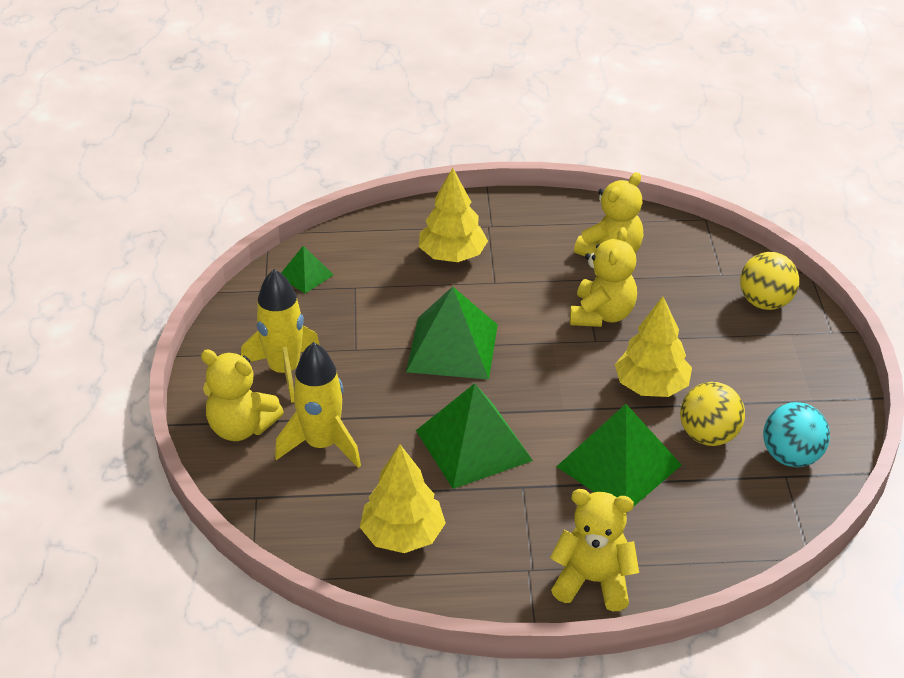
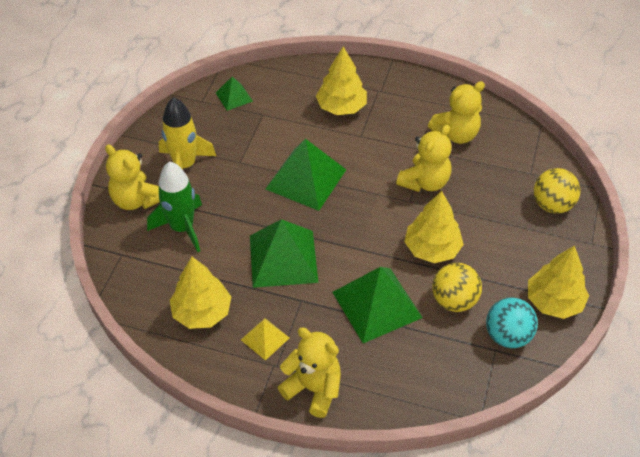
camera: 20 degrees right, 10 degrees up
(322, 444) = (182, 228): yellow rocket -> green rocket
(501, 542) = (265, 338): none -> yellow pyramid
(823, 406) = (553, 302): none -> yellow tree

